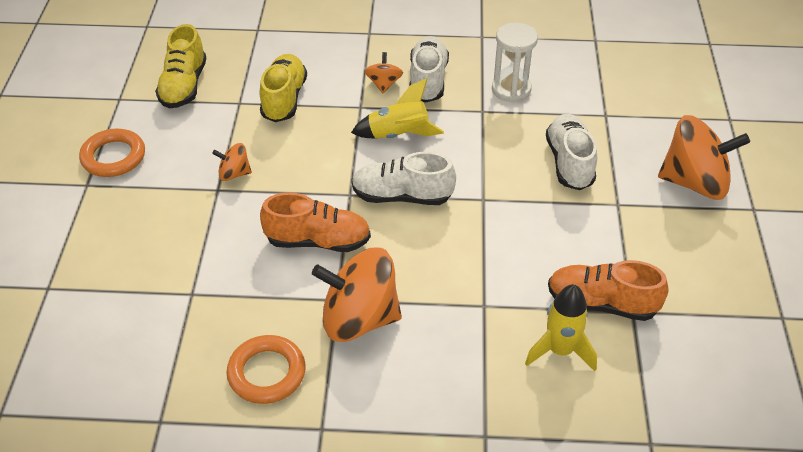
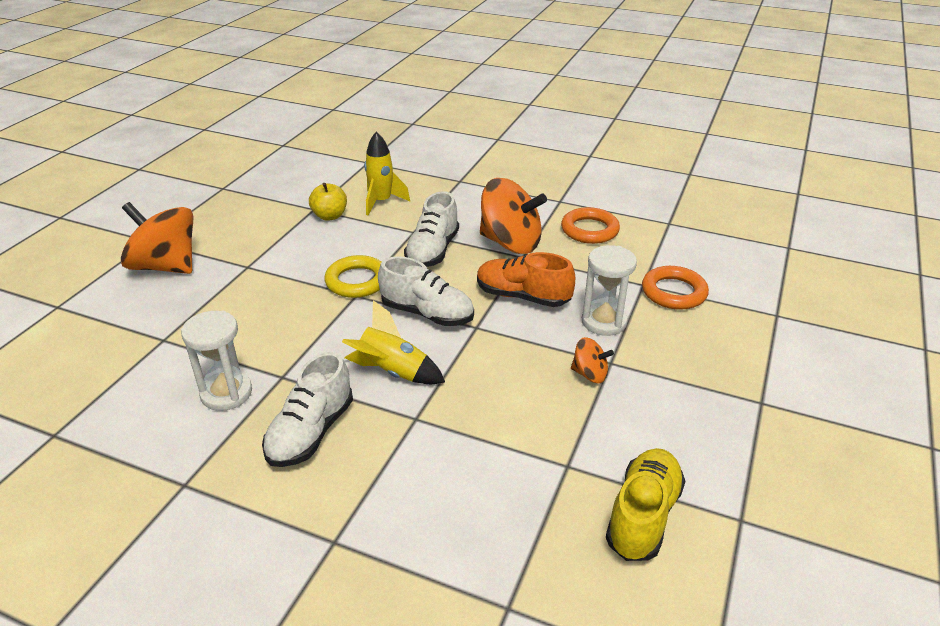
camera: 160 degrees left, 10 degrees down
(113, 157) = (734, 428): orange ring -> orange ring (673, 292)
(229, 231) = (604, 322): none -> white hourglass
(284, 99) = (506, 454): yellow shoe -> none
(384, 84) = (368, 442): orange spinning top -> none
(494, 215) = (357, 281): none -> yellow ring
(569, 162) = (250, 305): white shoe -> white shoe (432, 251)
(601, 303) = (330, 216): orange shoe -> yellow apple

